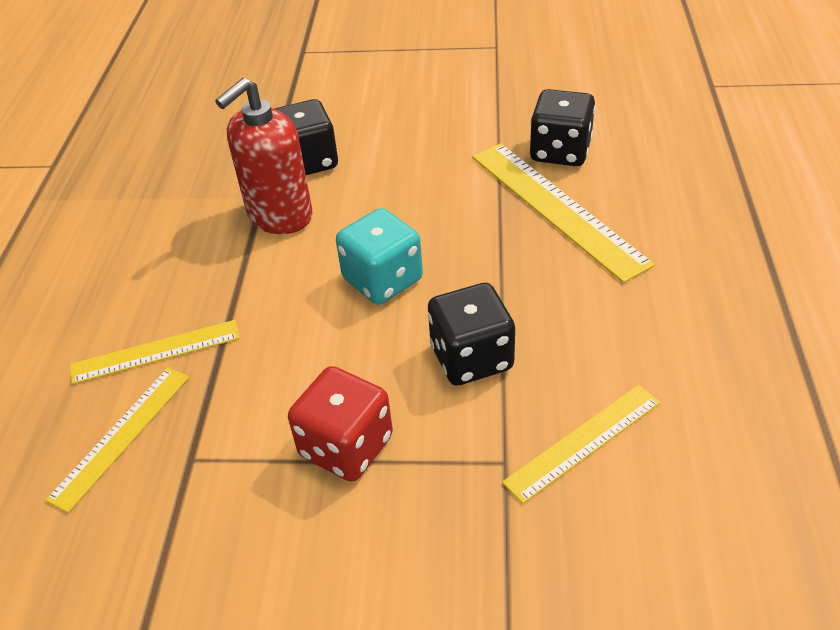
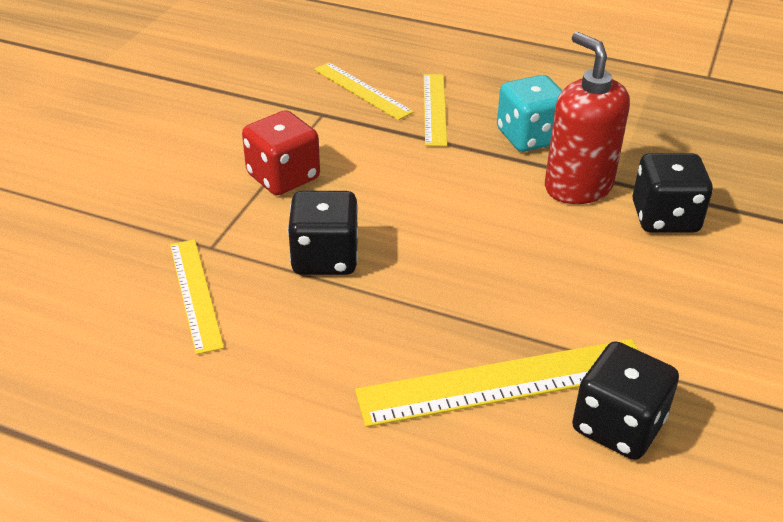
camera: 105 degrees right, 5 degrees down
(382, 280) = (453, 230): turquoise dice -> turquoise dice (529, 137)

